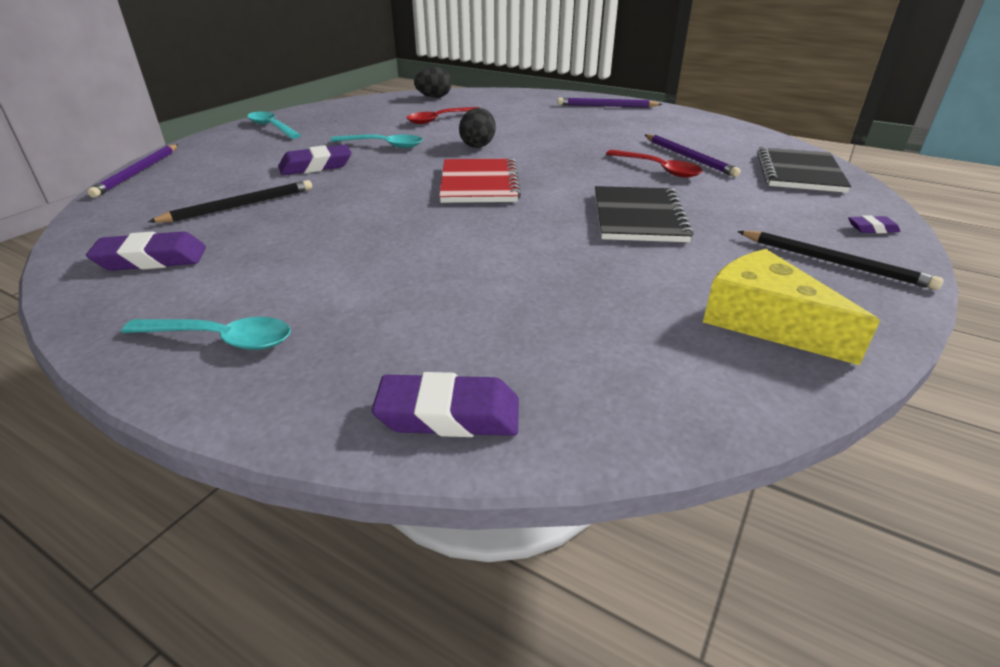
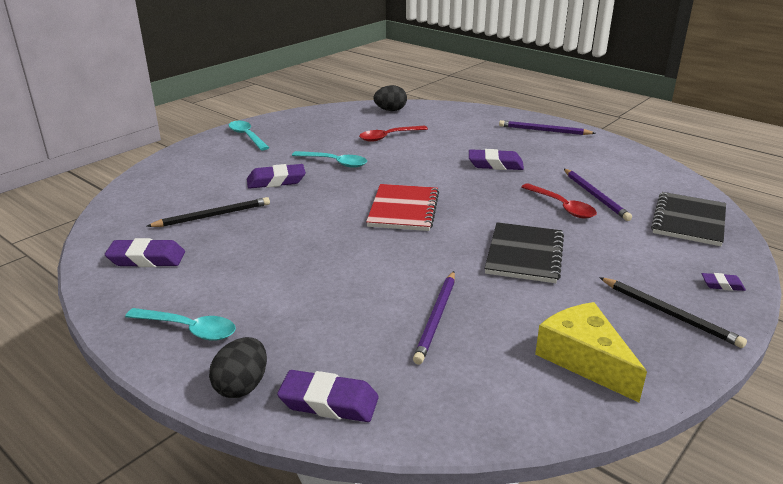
camera: 10 degrees right, 5 degrees down
(138, 172) = (140, 176): purple pencil -> purple pencil (436, 318)
(478, 145) = (414, 168): black egg -> black egg (242, 386)
(567, 137) = (495, 164): none -> purple eraser

